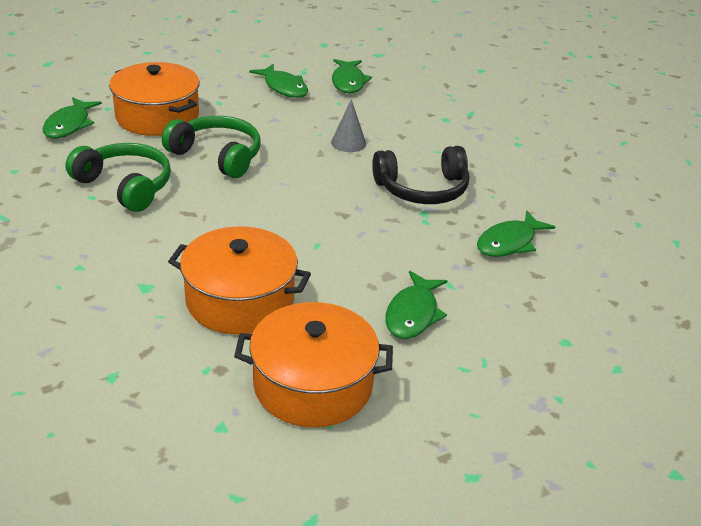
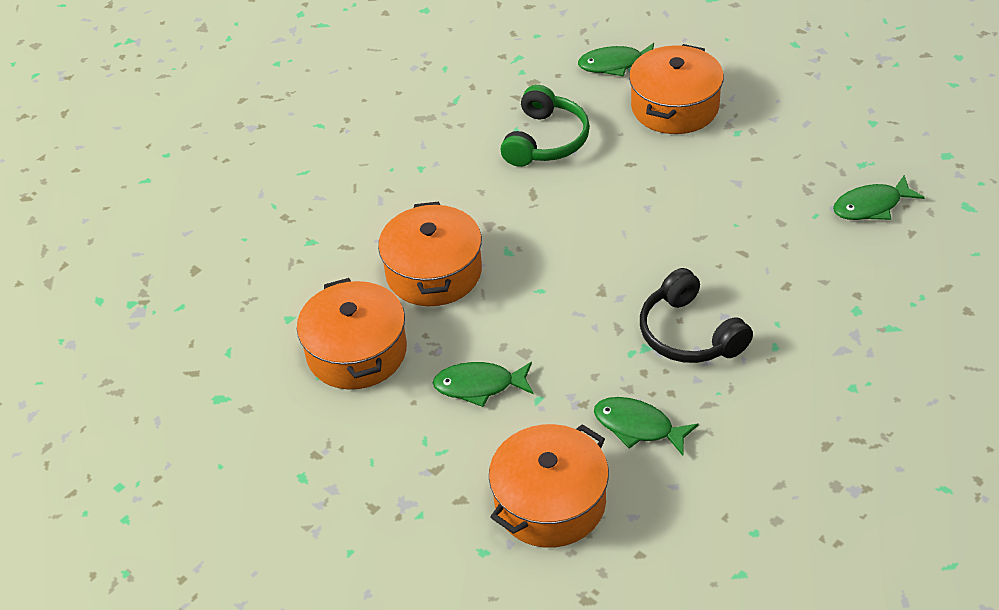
camera: 75 degrees right, 10 degrees up
(217, 156) = (637, 172): green headphones -> none
(284, 87) = (811, 163): green fish -> none
(348, 143) = (736, 251): grey cone -> none
(573, 312) = (550, 502): none -> orange pot

